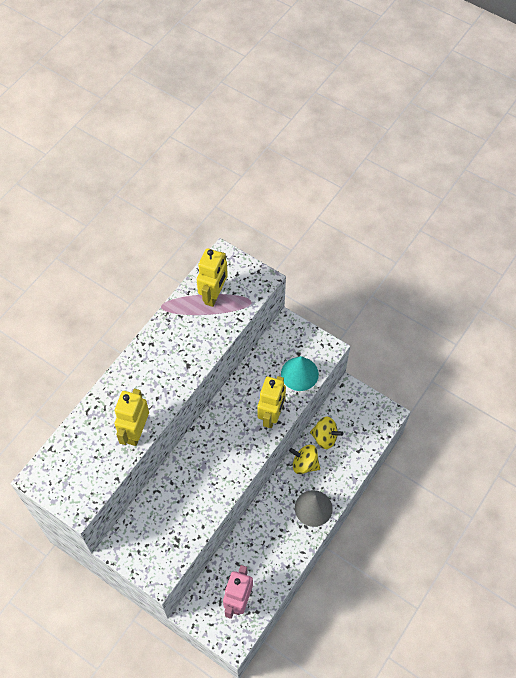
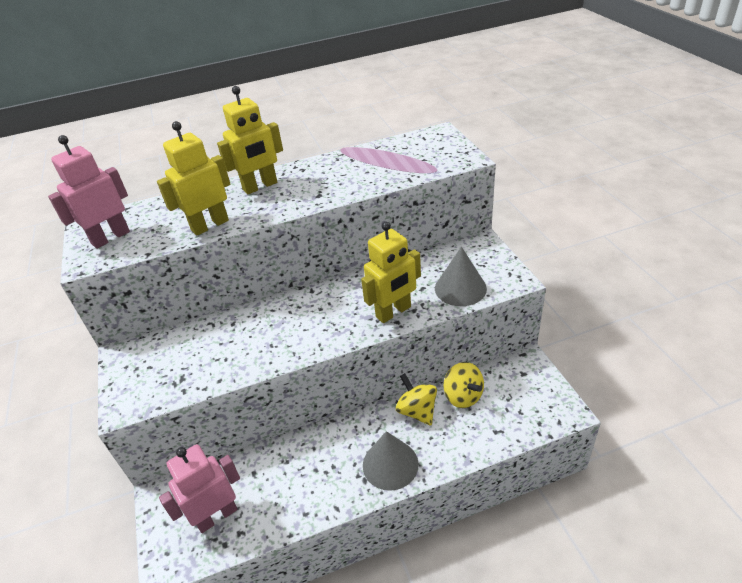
camera: 40 degrees right, 20 degrees down
(72, 480) = (110, 237): none -> pink robot
(214, 295) = (401, 155): yellow robot -> yellow robot (260, 186)
(299, 373) = (460, 288): turquoise cone -> grey cone

